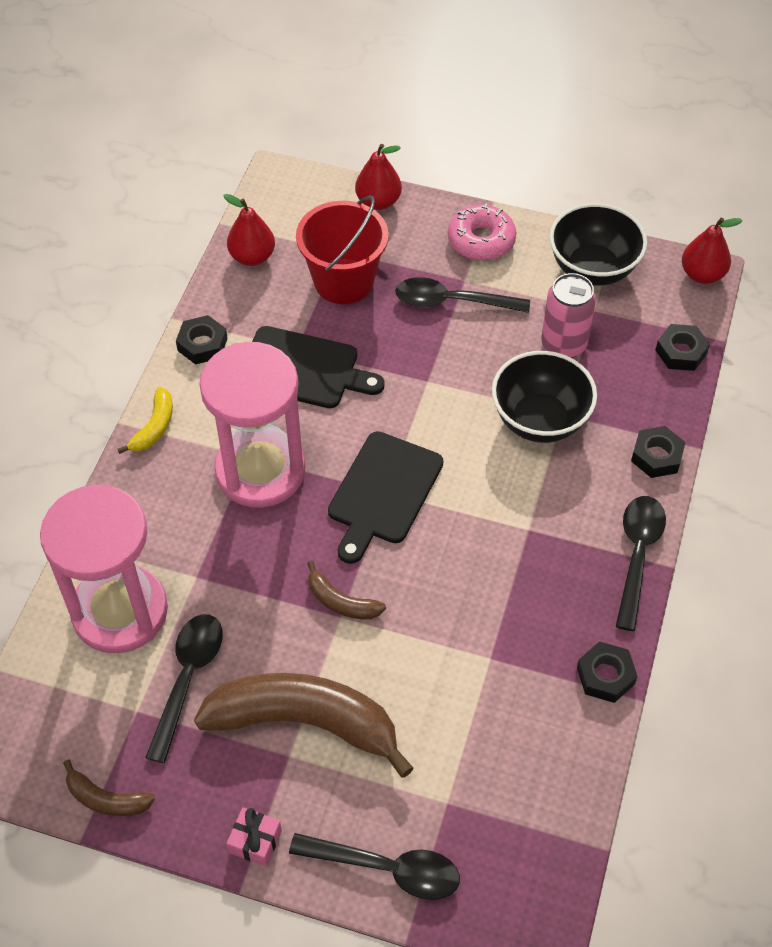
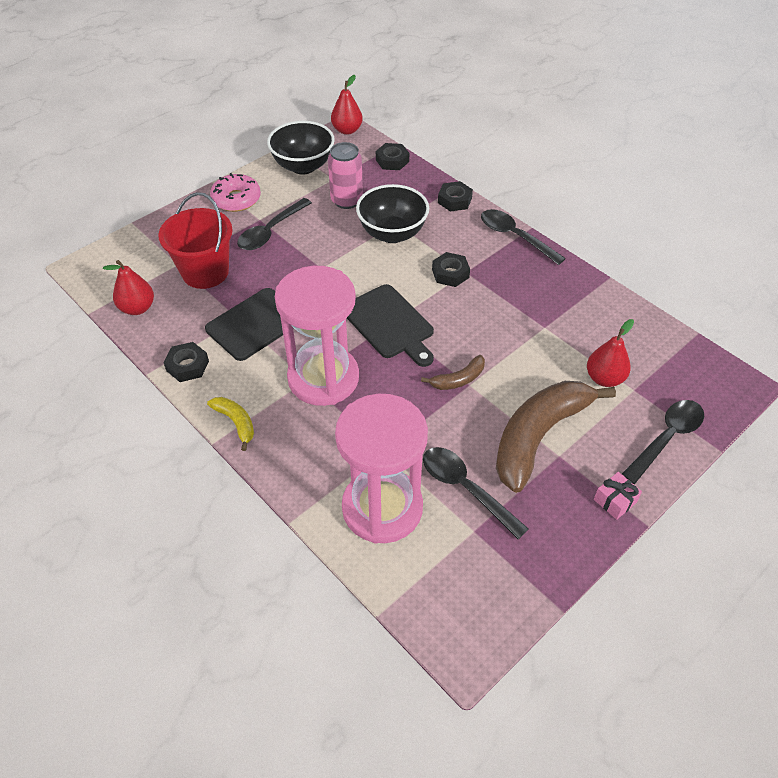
camera: 60 degrees left, 5 degrees down
(106, 799) = (537, 580): brown banana -> none
(378, 202) = (157, 229): red pear -> red pear (604, 378)
(605, 675) = (586, 284): black nut -> black nut (450, 273)

